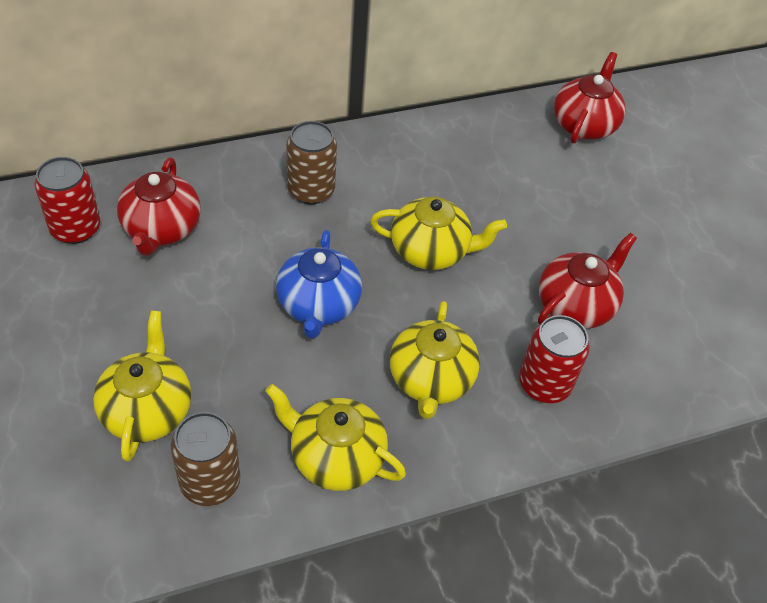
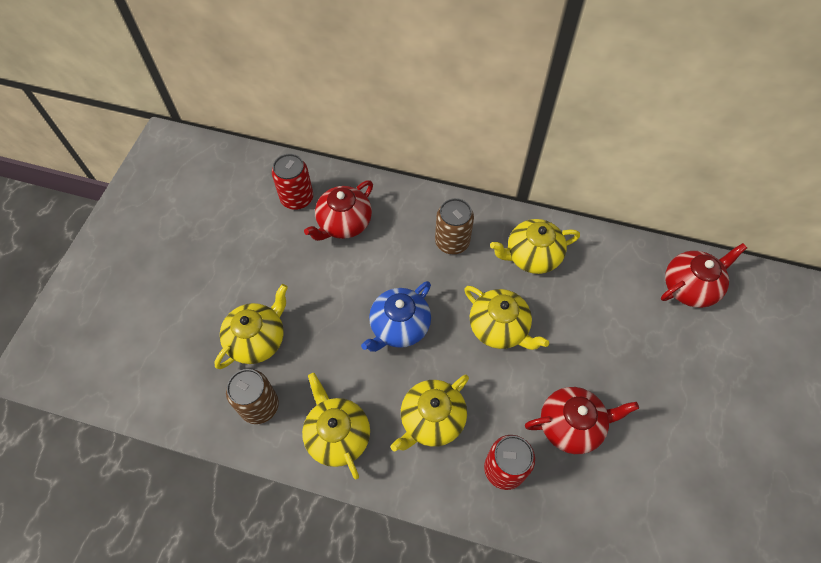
camera: 40 degrees right, 10 degrees up
(410, 166) = (531, 256): none -> yellow teapot

